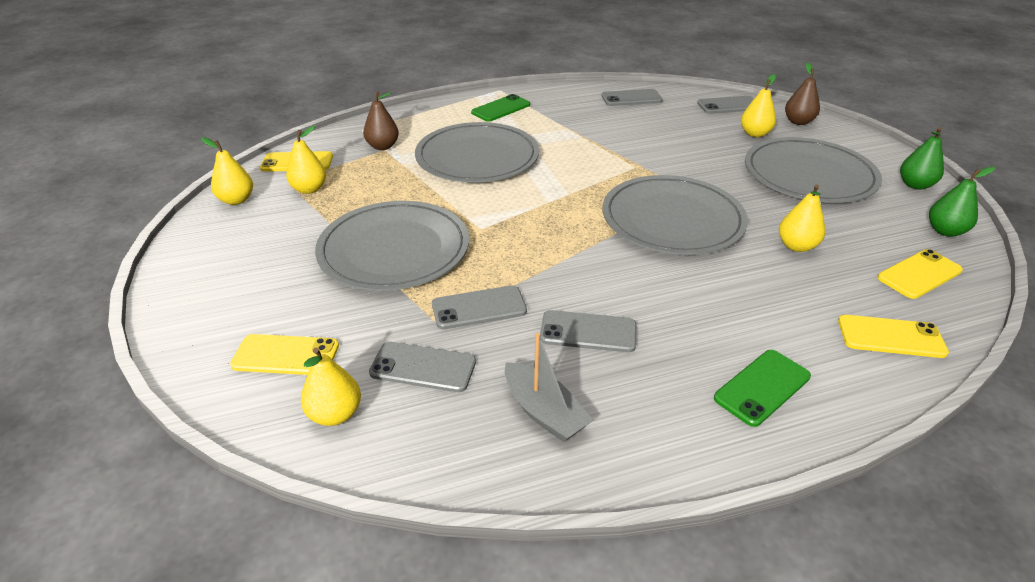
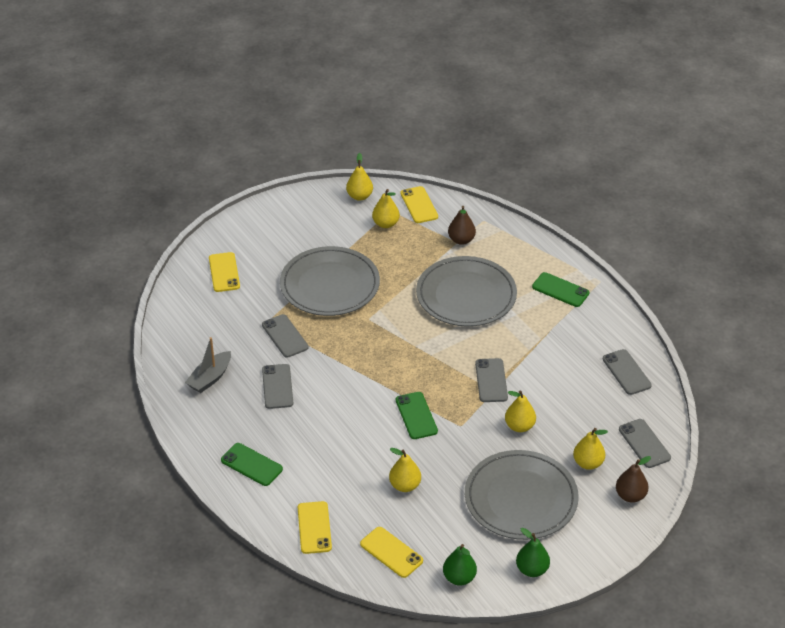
camera: 75 degrees right, 5 degrees up
(335, 414) = (189, 304): yellow pear -> yellow pear (519, 426)
(423, 367) = (229, 326): grey phone -> grey phone (491, 380)
(672, 219) = (416, 416): grey plate -> green phone

